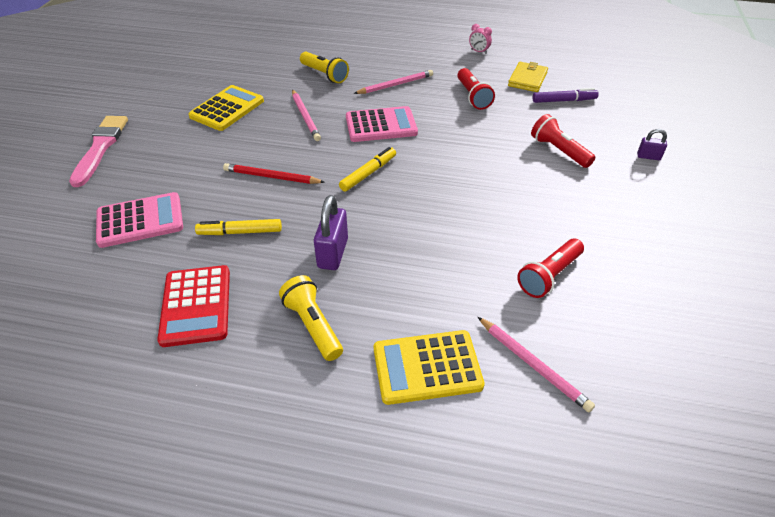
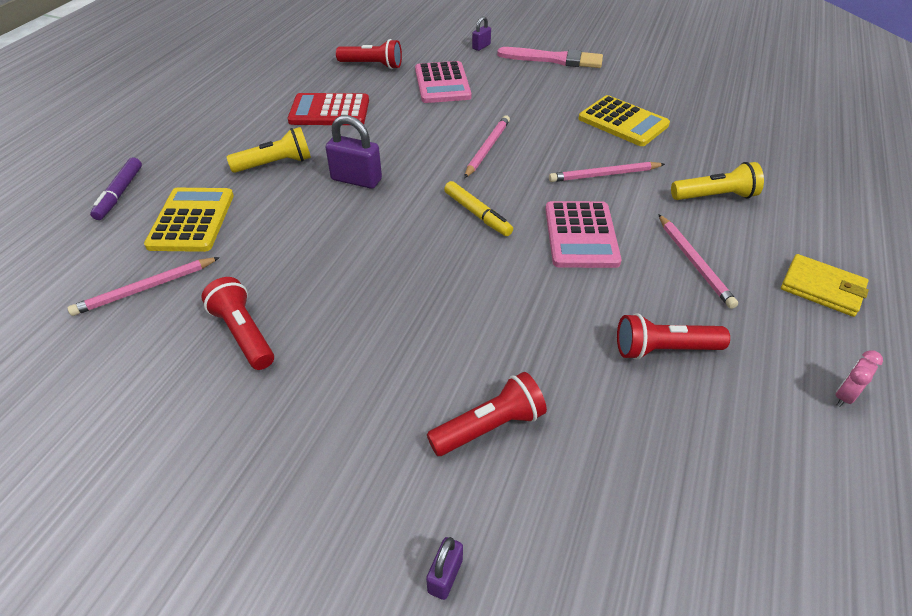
camera: 100 degrees right, 0 degrees up
(52, 201) = (481, 46): none -> purple padlock
(78, 289) = (372, 65): none -> red flashlight
(240, 232) = (408, 130): yellow marker -> none
(272, 177) = (487, 148): red pencil -> pink pencil
(324, 75) = (715, 196): yellow flashlight -> yellow flashlight turned 150 degrees counterclockwise
(527, 79) = (738, 451): yellow wallet -> yellow wallet (822, 288)
(564, 101) = (656, 492): purple marker -> purple marker (119, 194)

